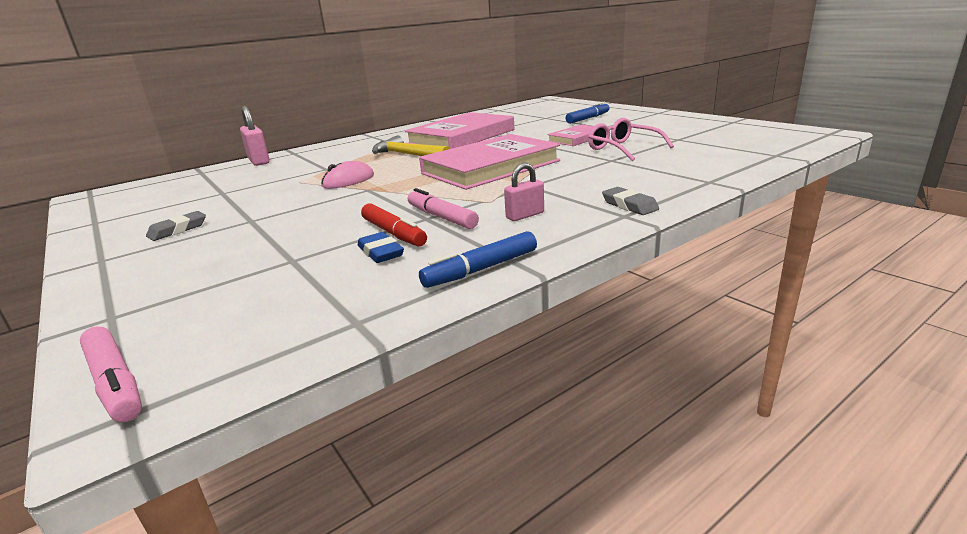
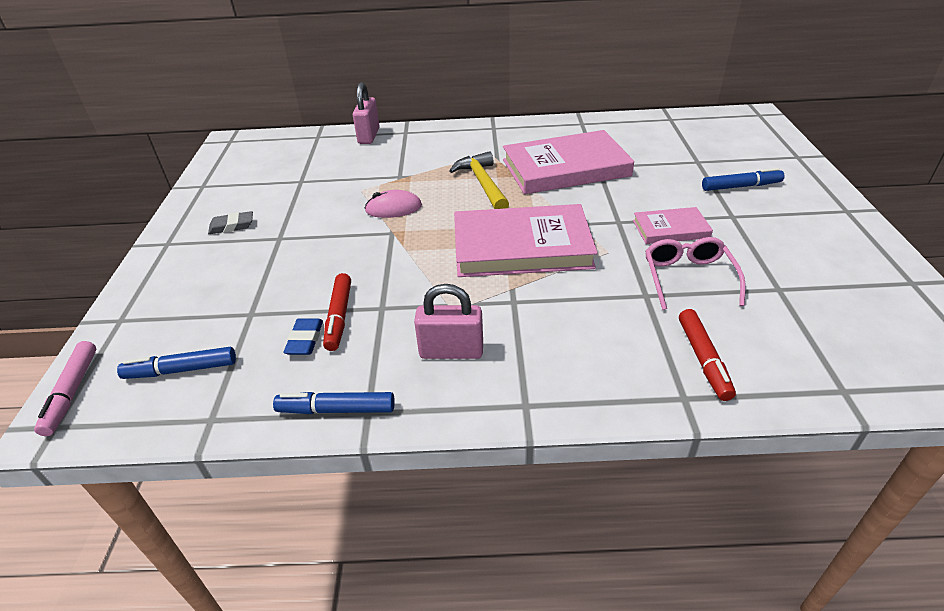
camera: 35 degrees right, 15 degrees up
(262, 312) = (181, 370): none -> blue marker
(441, 217) = (392, 313): pink marker -> none
(525, 215) = (451, 351): pink padlock -> pink padlock, size x1.56
(629, 205) = (551, 391): grey eraser -> none
(690, 168) = (703, 359): none -> red marker

